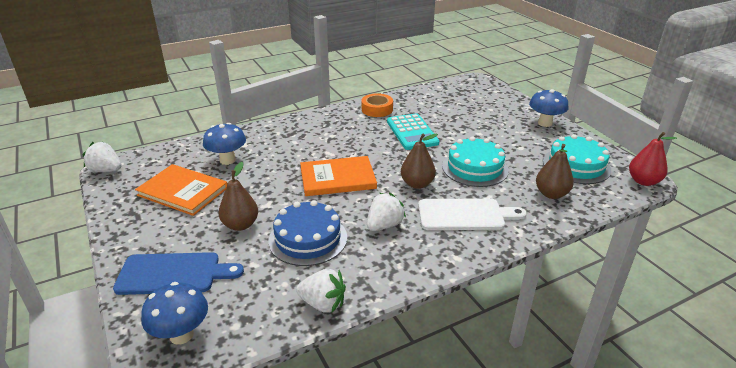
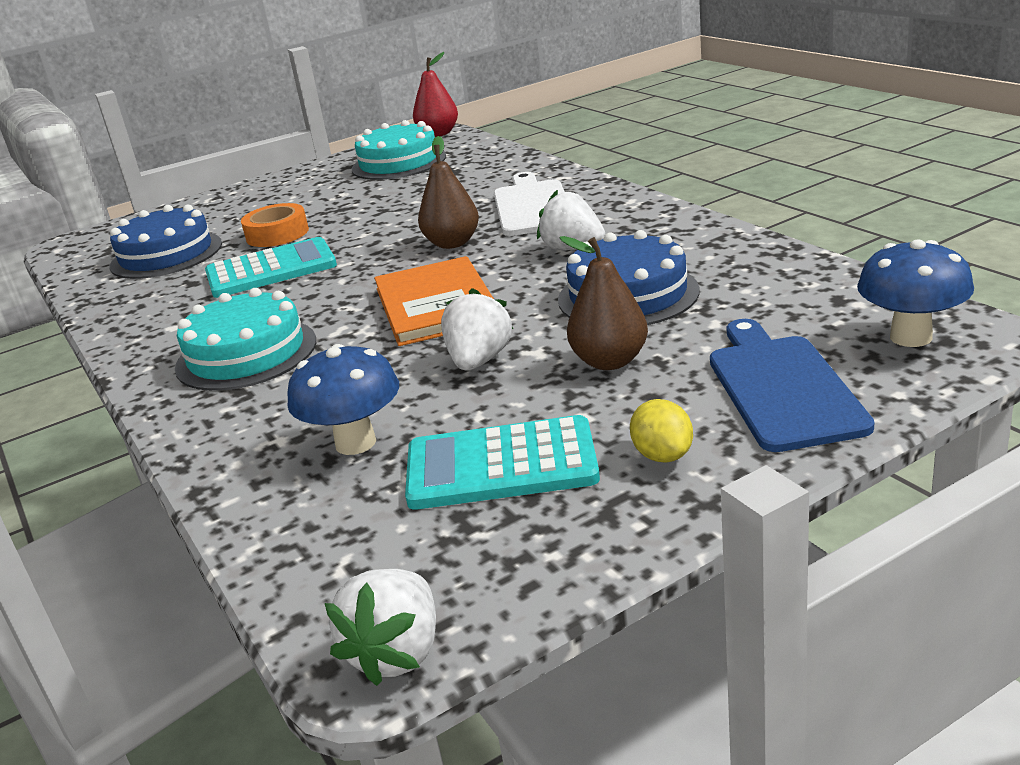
camera: 90 degrees left, 5 degrees down
(154, 230) = (662, 455): none -> yellow lemon
(183, 191) = (501, 465): orange book -> turquoise calculator
(323, 304) = (770, 257): white strawberry -> white strawberry (479, 361)
(377, 109) = (155, 315): orange tape -> orange tape (277, 234)
(448, 104) = (166, 255): none -> blue cake
(475, 168) = (403, 213): turquoise cake -> turquoise cake (246, 354)
(545, 123) = (269, 186): blue mushroom -> none
(551, 194) = (472, 169): brown pear -> none

